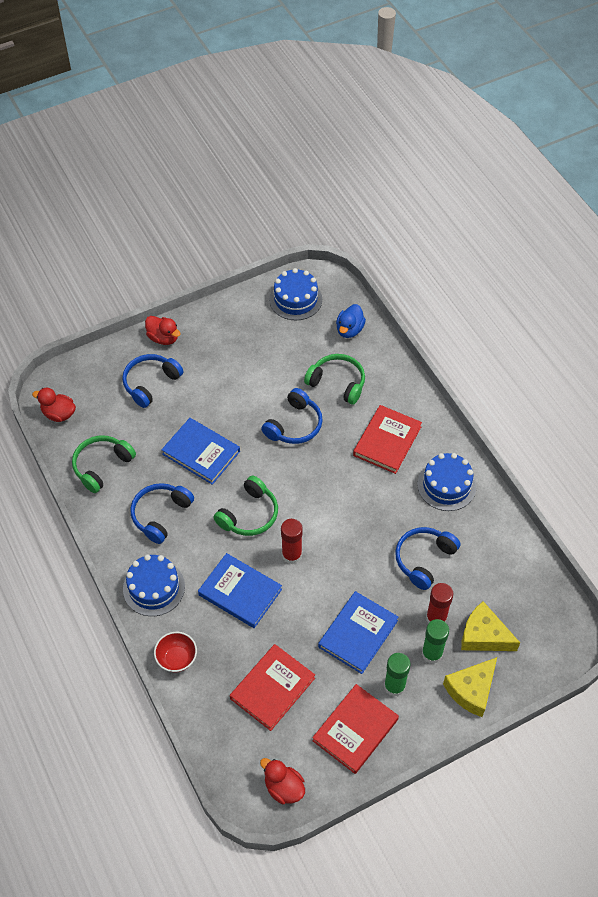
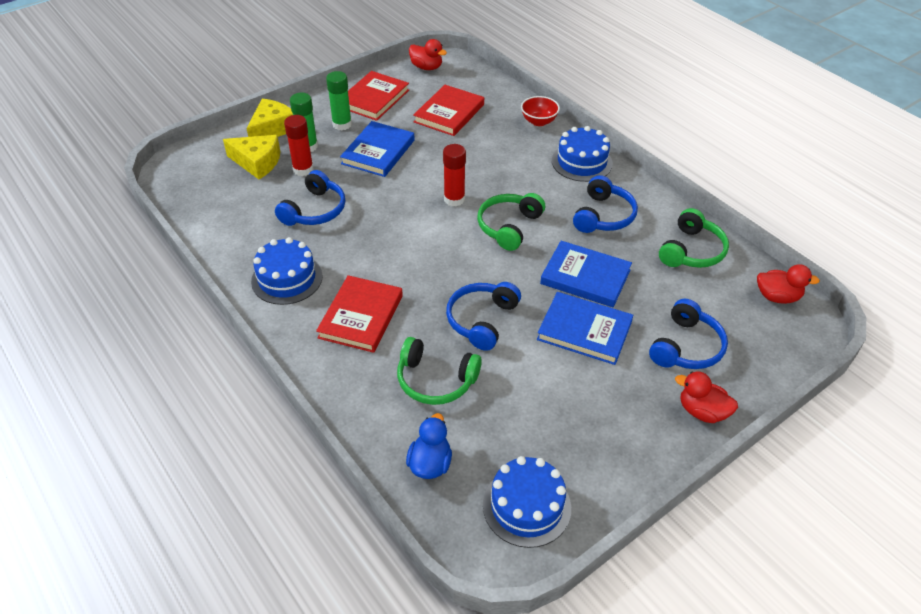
camera: 170 degrees right, 10 degrees down
(240, 592) = (497, 167): blue book -> blue book (584, 331)

